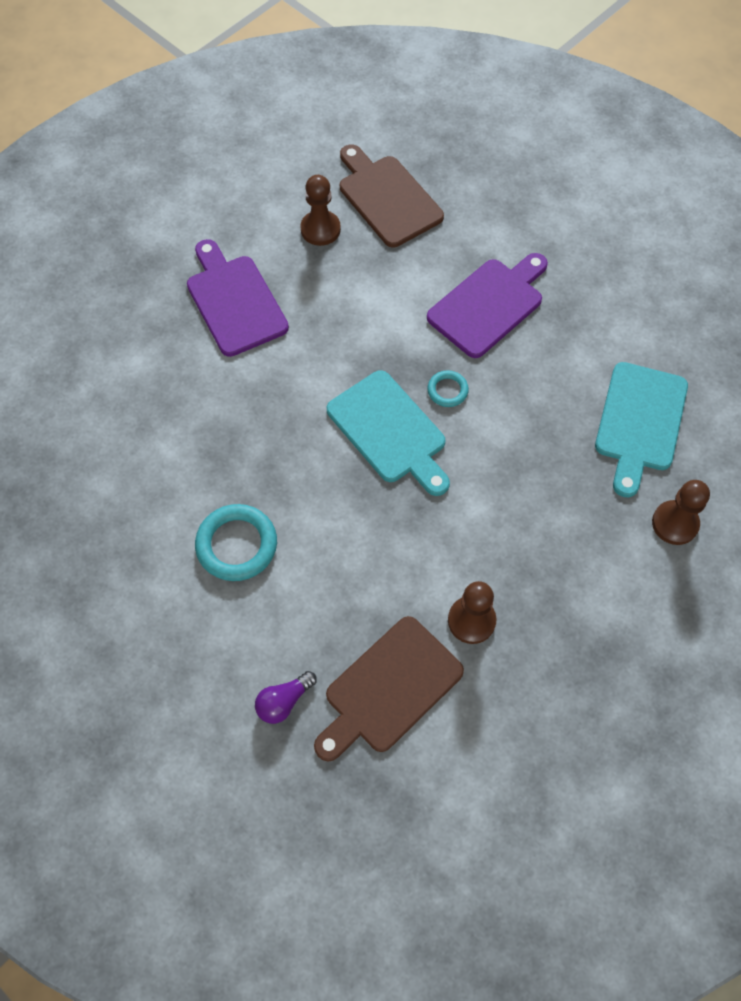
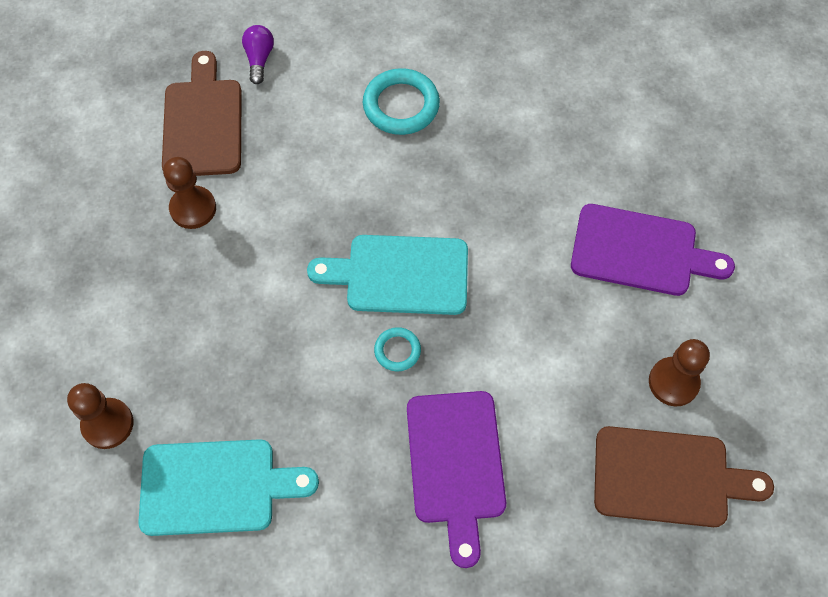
camera: 130 degrees right, 0 degrees up
(640, 422) = (216, 487): turquoise cutting board -> turquoise cutting board turned 120 degrees clockwise

